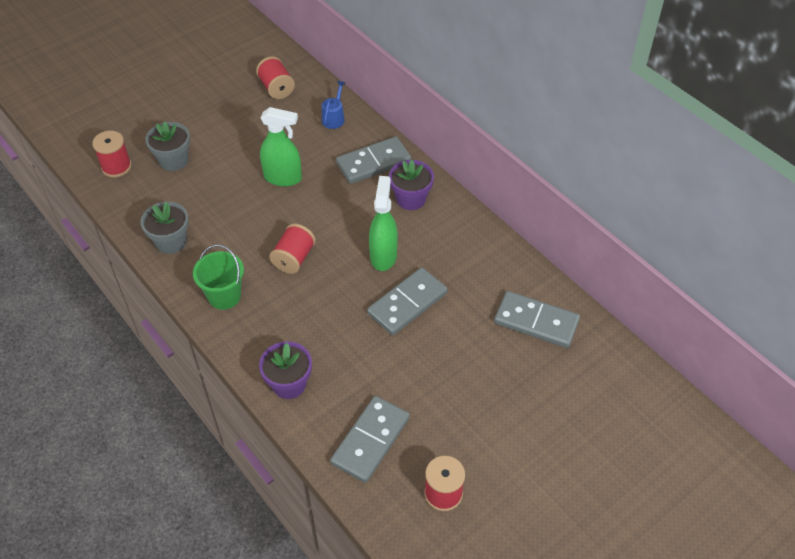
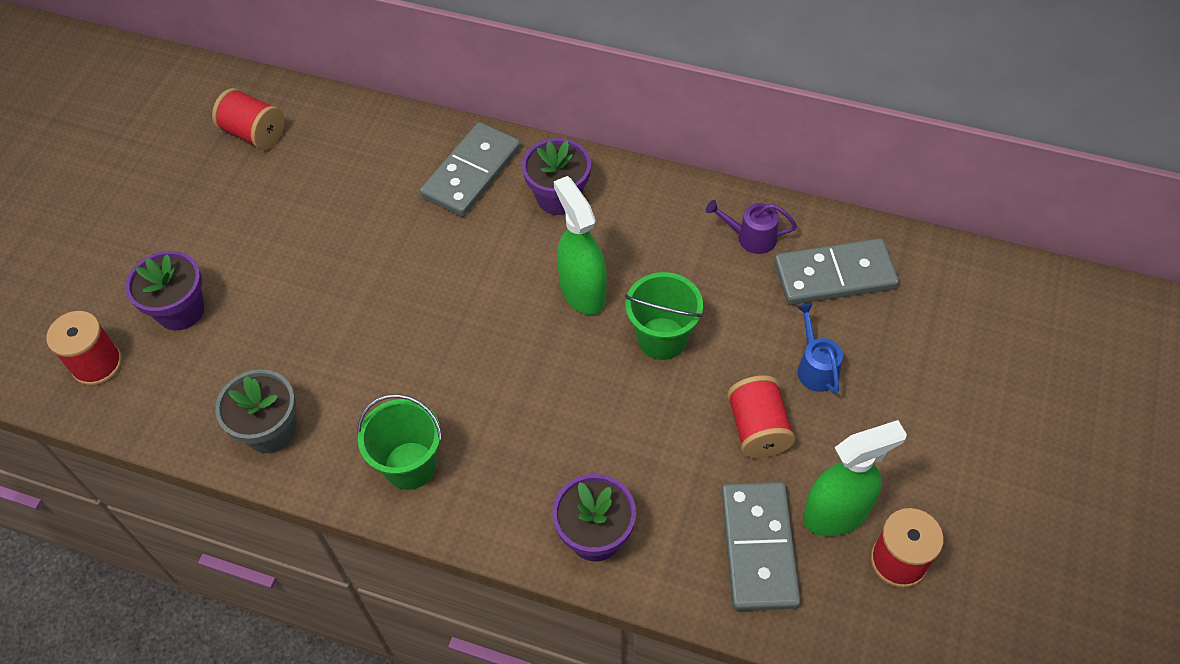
camera: 30 degrees left, 5 degrees up
(173, 160) = (180, 310): grey flower pot -> purple flower pot
(283, 178) = (363, 255): green spray bottle -> green spray bottle (836, 514)
(294, 258) = (466, 359): red spool -> red spool (757, 429)
(334, 118) = (369, 137): blue watering can -> blue watering can (815, 367)
(407, 303) = (662, 338): grey domino -> green bucket
(503, 275) = (751, 237): none -> purple watering can

